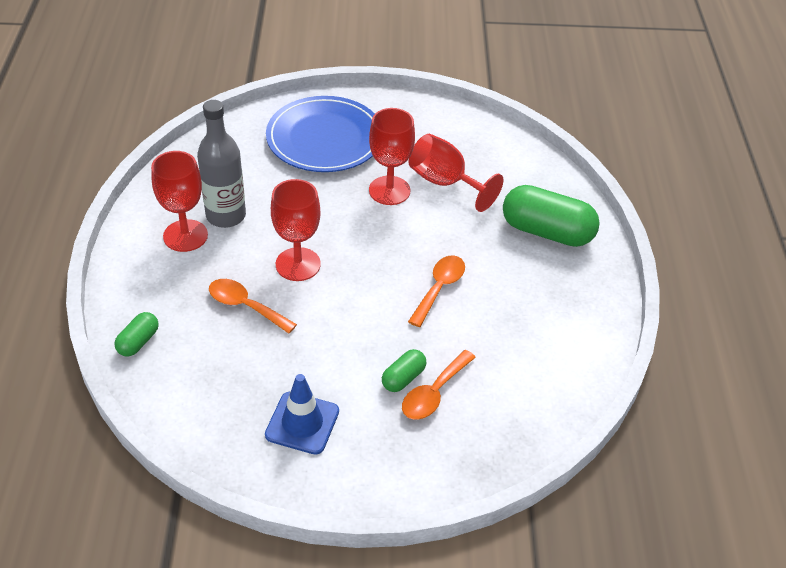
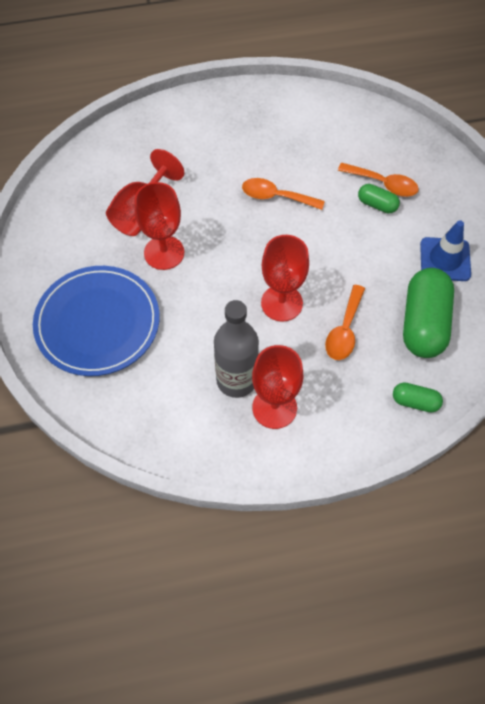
camera: 100 degrees left, 15 degrees up
(547, 232) = (187, 134): green capsule -> green capsule (423, 323)

